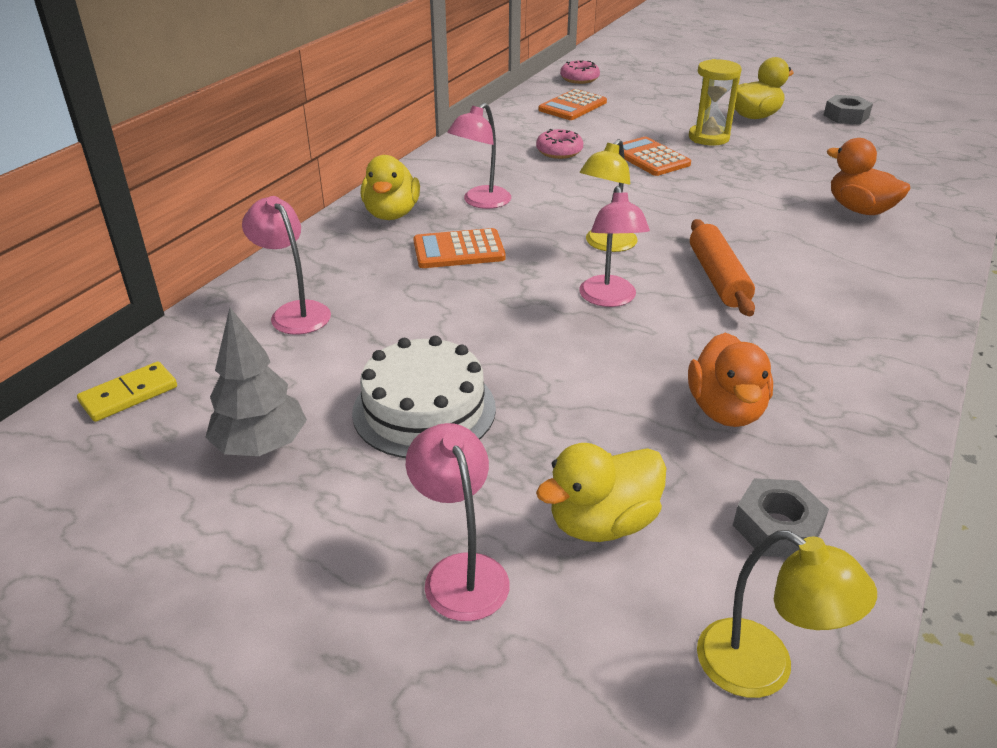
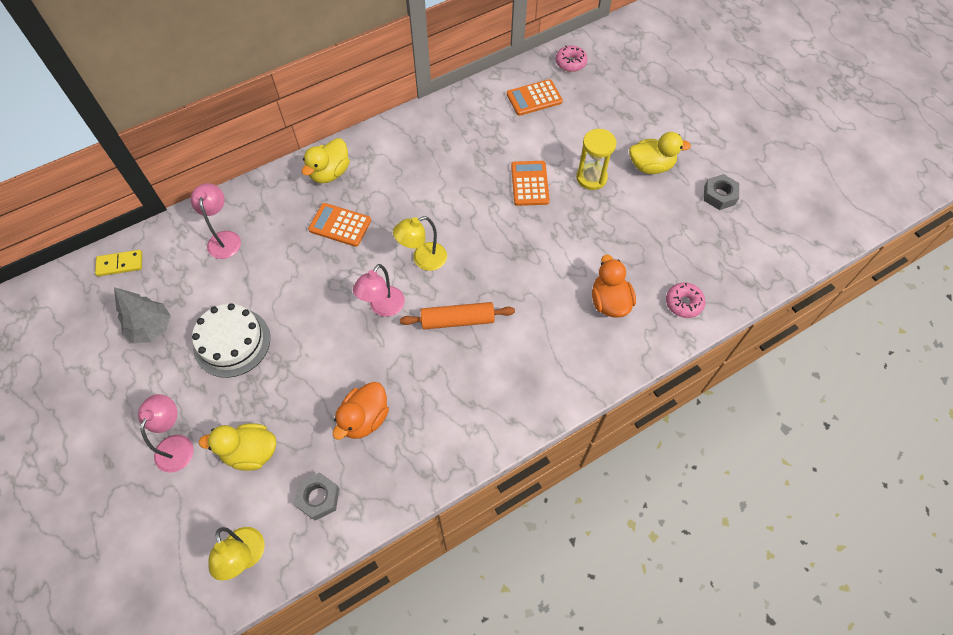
camera: 30 degrees right, 25 degrees up
(481, 202) = (387, 184): pink lamp -> none
(559, 151) = (478, 150): pink donut -> pink donut (683, 303)
(718, 278) = (457, 320): orange rolling pin -> orange rolling pin turned 60 degrees clockwise

